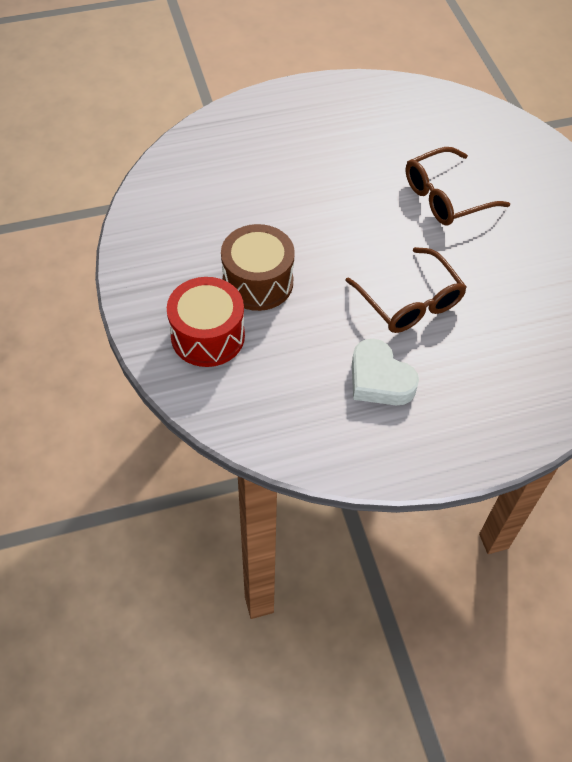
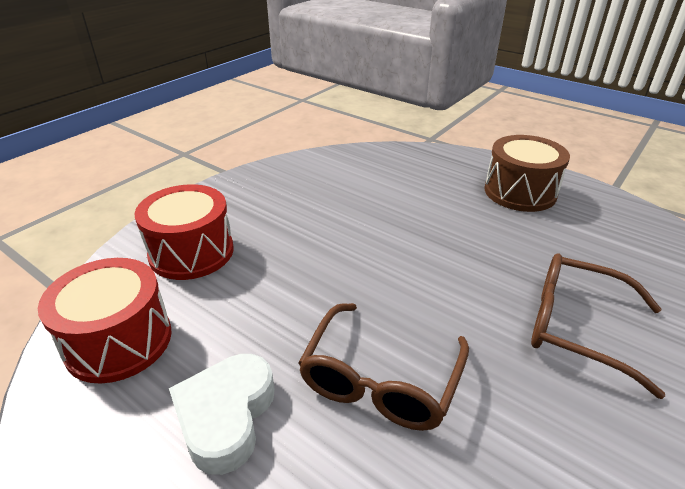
camera: 55 degrees right, 20 degrees down
(258, 282) = (287, 250): brown drum -> brown drum (520, 192)
(273, 409) = (119, 341): none -> red drum

